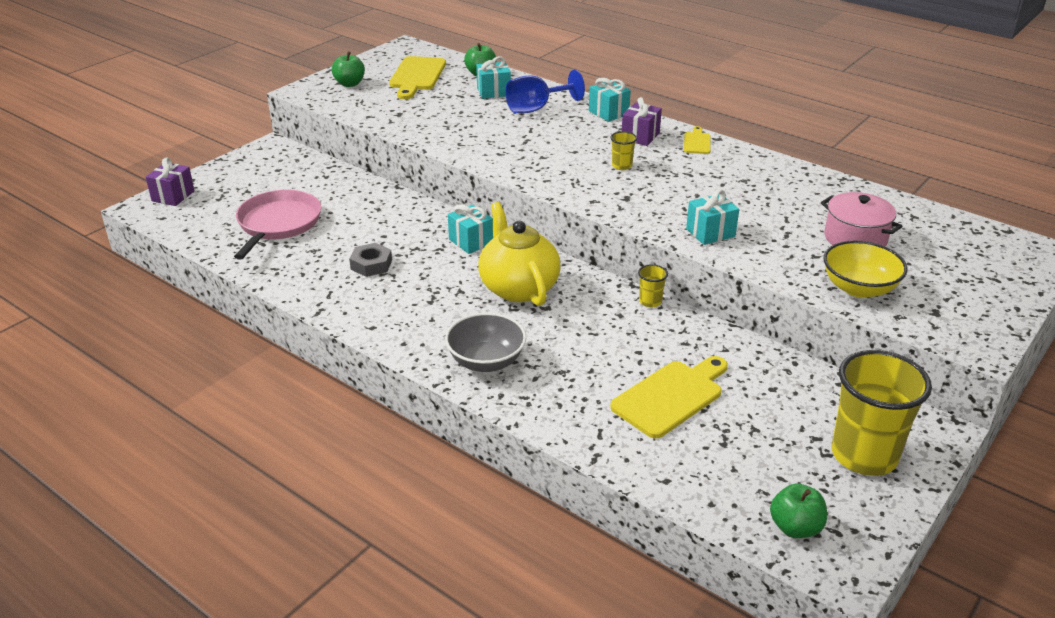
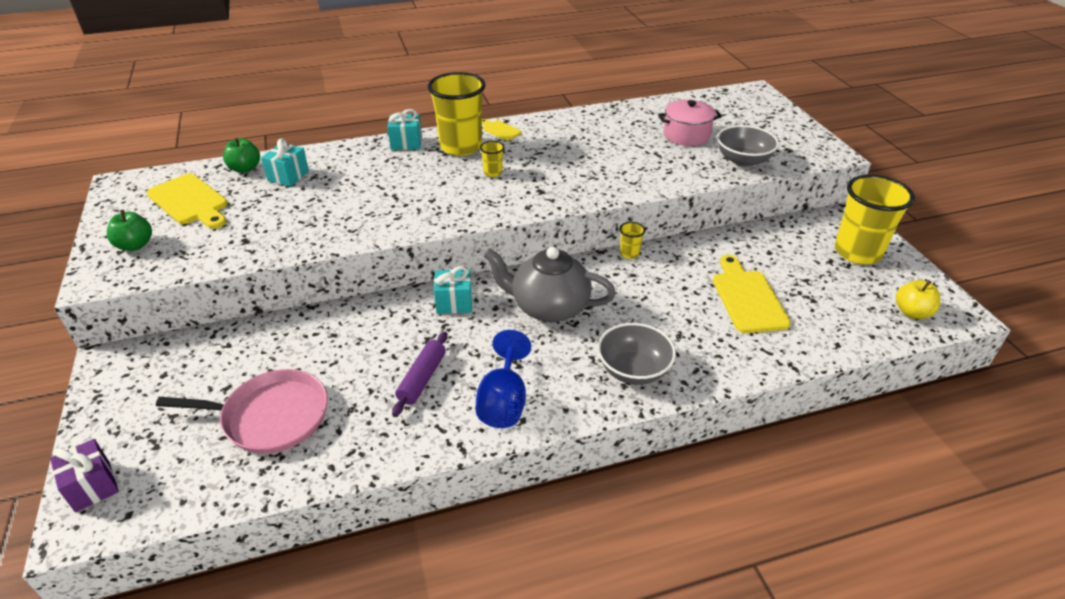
camera: 55 degrees left, 5 degrees up
(278, 224) = (270, 416): pink pan -> pink pan turned 135 degrees clockwise
(371, 264) = (422, 378): grey nut -> purple rolling pin
(518, 287) = (549, 307): yellow teapot -> grey teapot
(536, 108) = (350, 169): blue goblet -> blue goblet (503, 401)
(640, 136) = (461, 146): purple gift -> yellow cup
(710, 233) = (626, 180): turquoise gift -> none
(795, 527) = (912, 312): green apple -> yellow apple
(859, 288) = (743, 160): yellow bowl -> grey bowl

